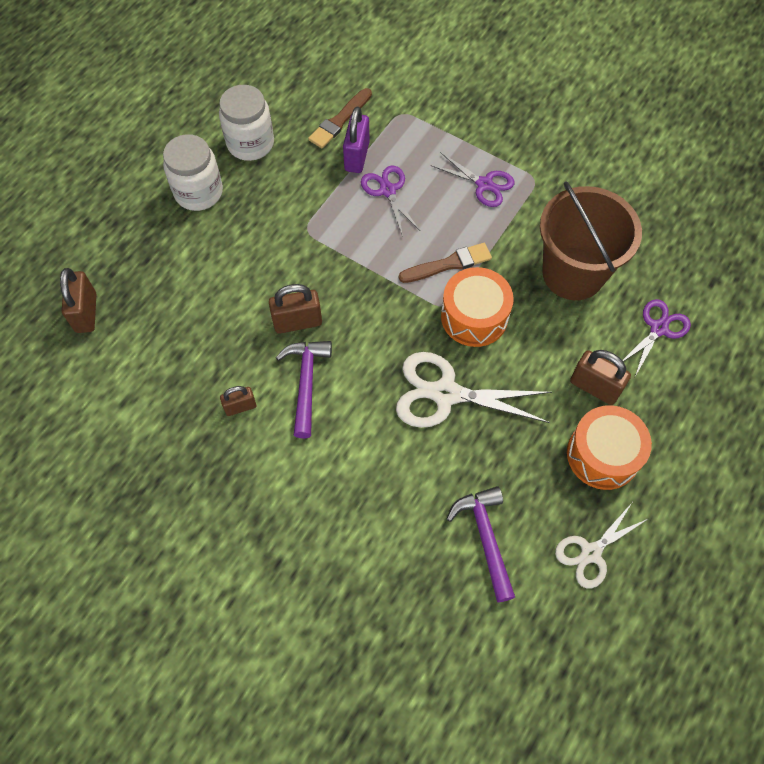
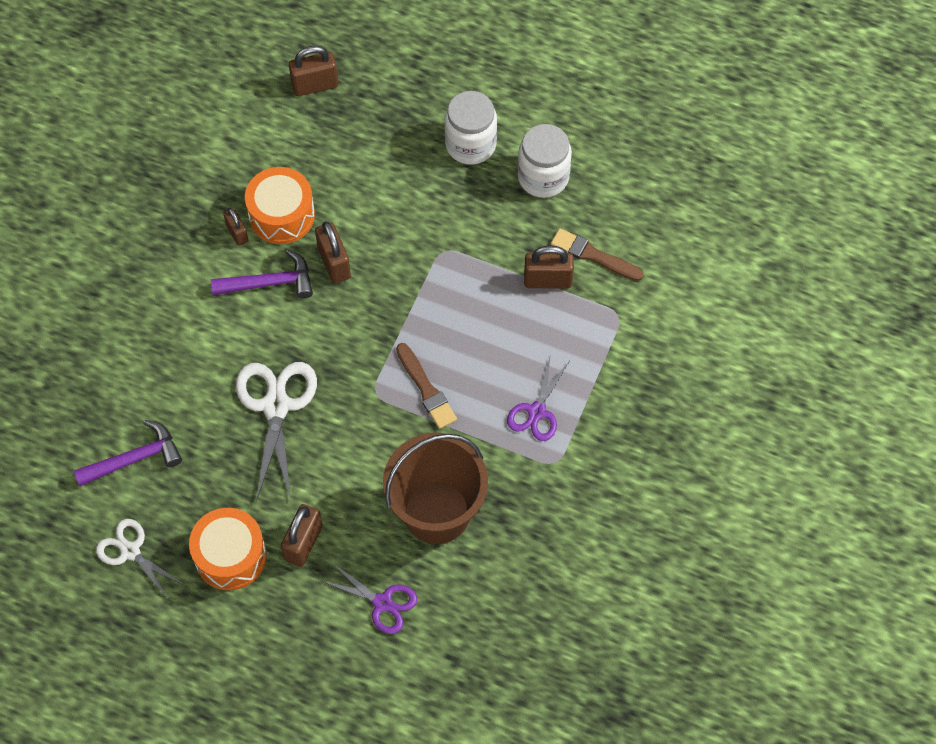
camera: 80 degrees right, 0 degrees up
(357, 156) = (547, 280): purple padlock -> brown padlock
(387, 190) = (508, 317): purple scissors -> none
(474, 317) = (367, 421): orange drum -> orange drum (281, 215)

